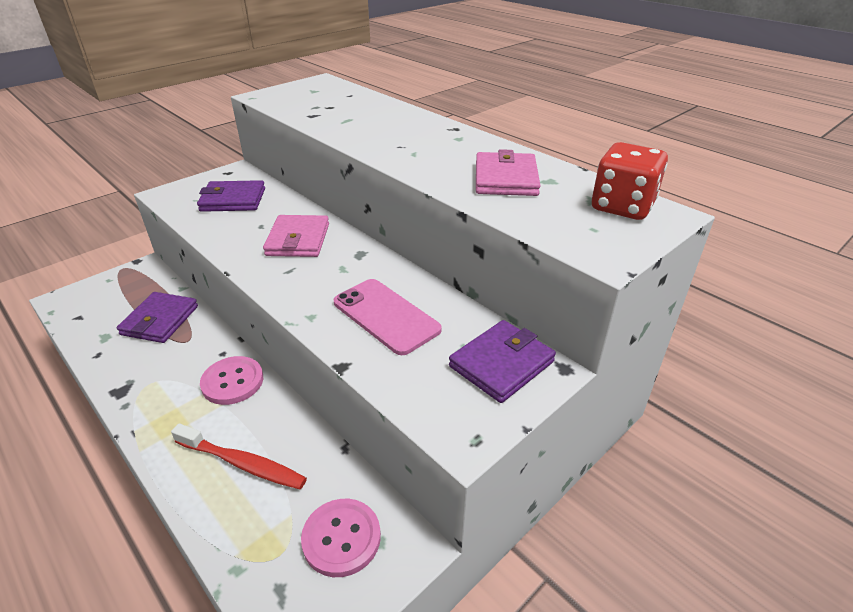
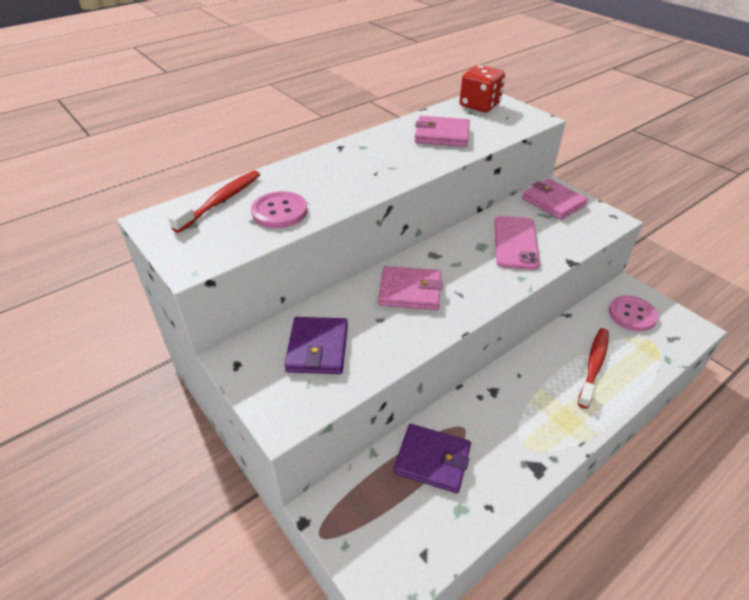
camera: 85 degrees left, 5 degrees up
(232, 382) = (515, 383): pink button -> pink button (279, 211)
(346, 95) = (221, 201): none -> red toothbrush
(386, 316) = (515, 242): pink phone -> pink phone turned 45 degrees counterclockwise
(501, 364) = (553, 202): purple wallet -> pink wallet

